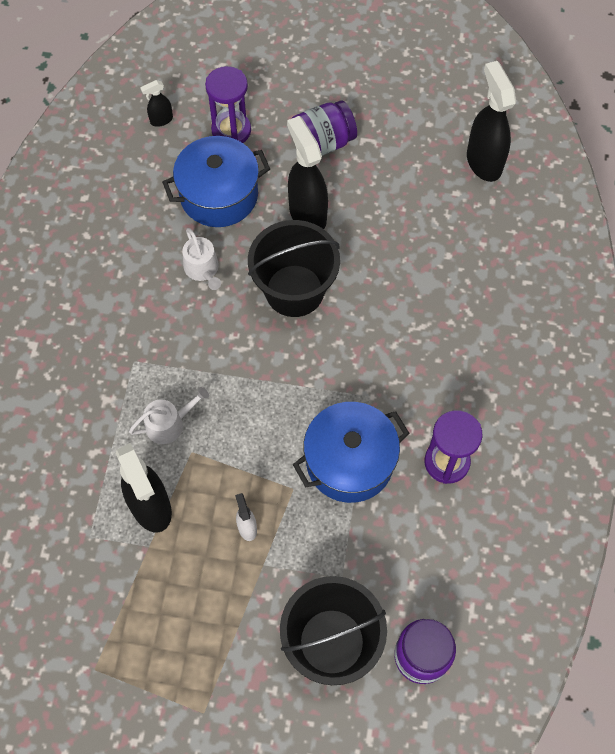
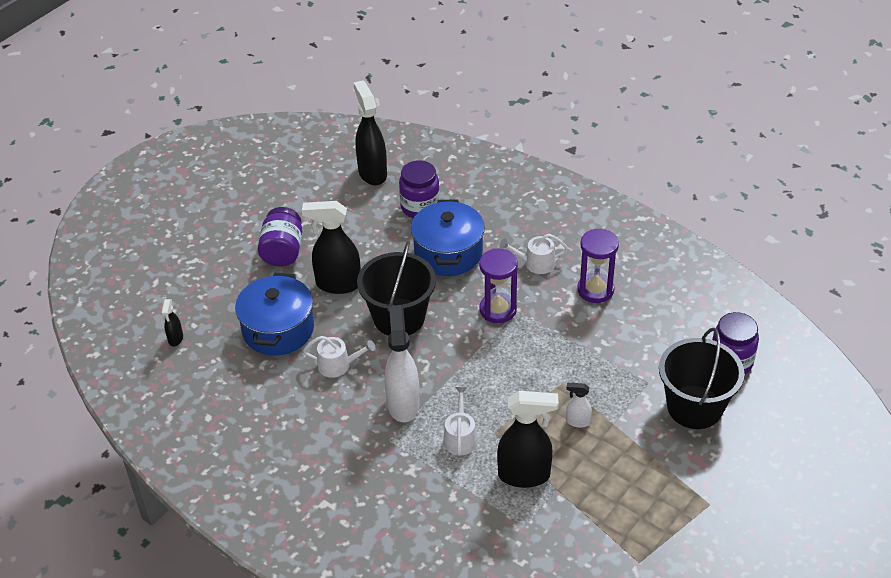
camera: 60 degrees left, 20 degrees down
(184, 351) = (403, 404): none -> white spray bottle
(231, 130) = (224, 299): purple hourglass -> purple hourglass (498, 310)
(349, 462) = (562, 342): blue pot -> blue pot (448, 253)
(449, 382) = (535, 263): none -> white watering can
(462, 231) = (420, 207): none -> purple jar
(483, 162) = (372, 173): black spray bottle -> black spray bottle turned 60 degrees clockwise

